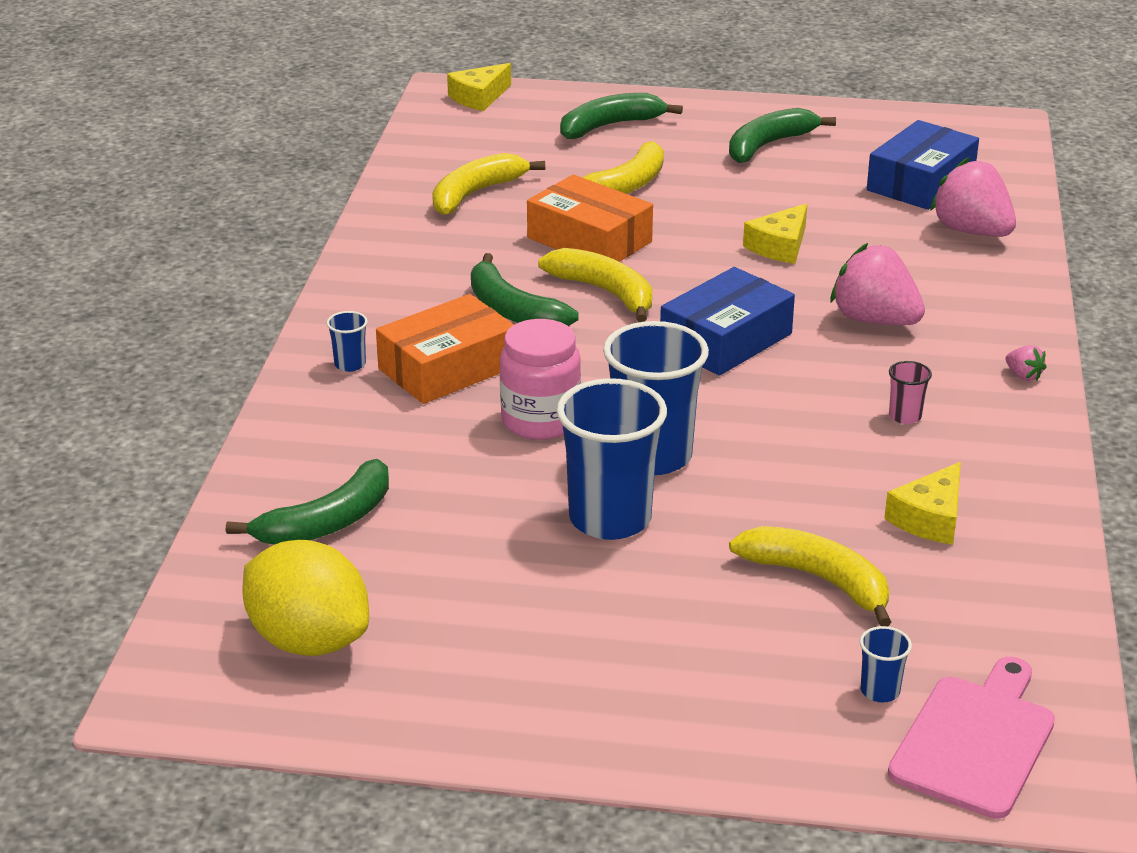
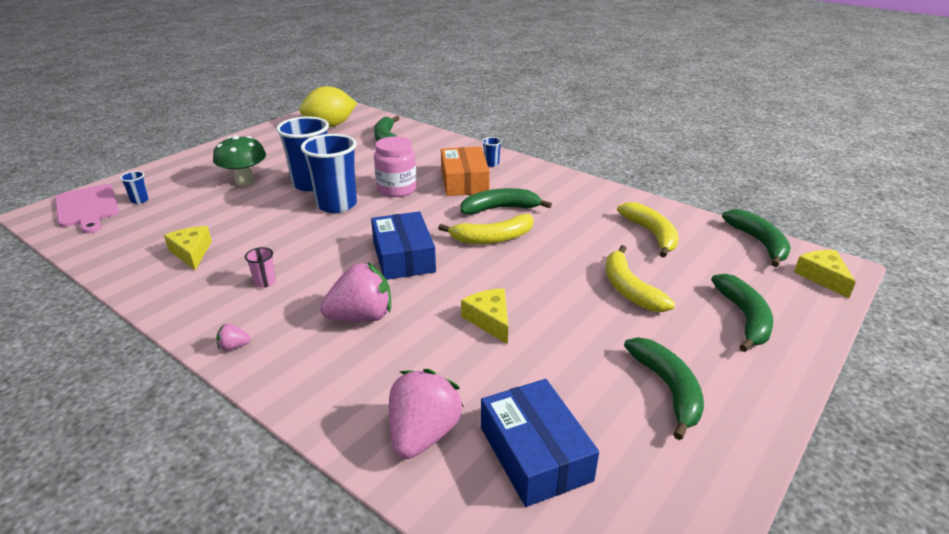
camera: 120 degrees right, 0 degrees up
(430, 132) = (759, 243): none -> green banana
(589, 240) = (560, 252): orange box -> none
(680, 603) = (245, 181): none -> green mushroom
(818, 580) = (207, 211): yellow banana -> none
(971, 231) = (423, 434): pink strawberry -> pink strawberry turned 60 degrees counterclockwise

